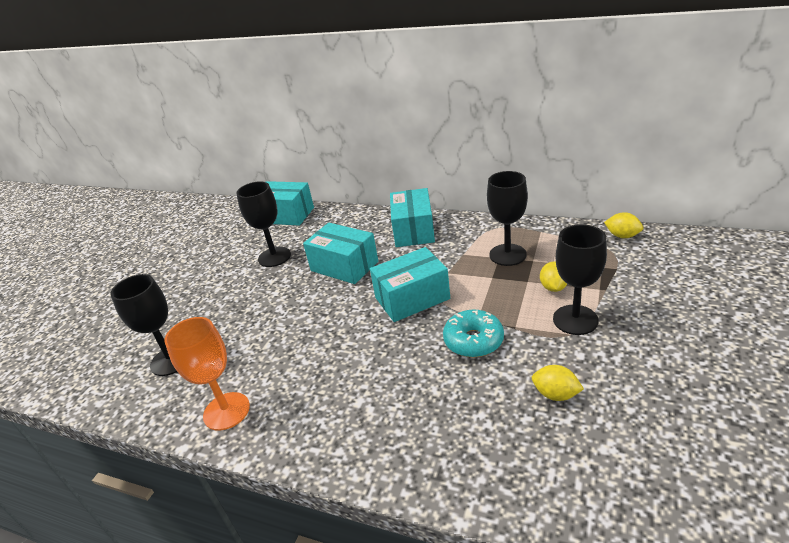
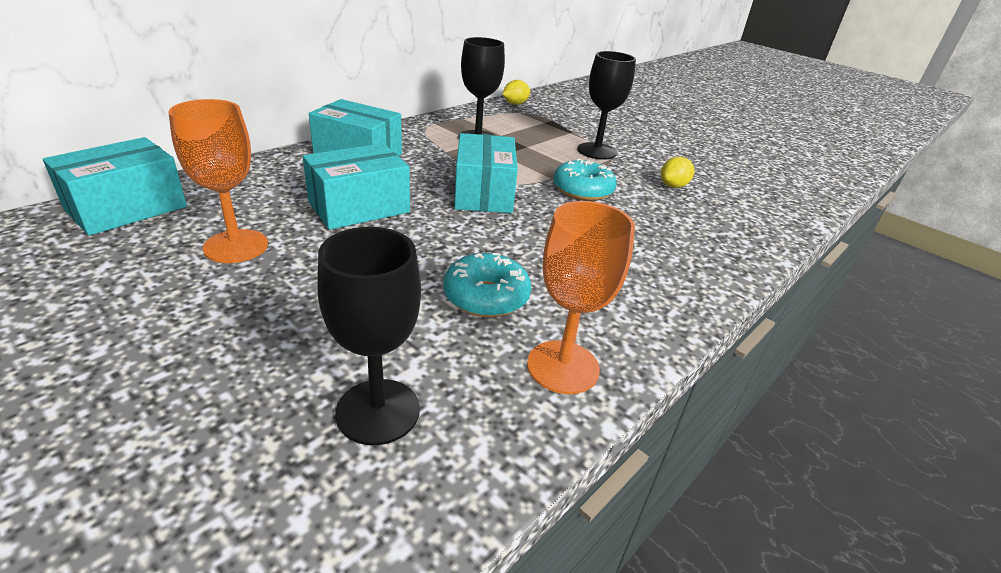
camera: 75 degrees left, 0 degrees up
(274, 257) = (236, 246): black goblet -> orange goblet
(279, 354) = (486, 296): none -> turquoise donut
(553, 287) = (548, 142): yellow lemon -> none

